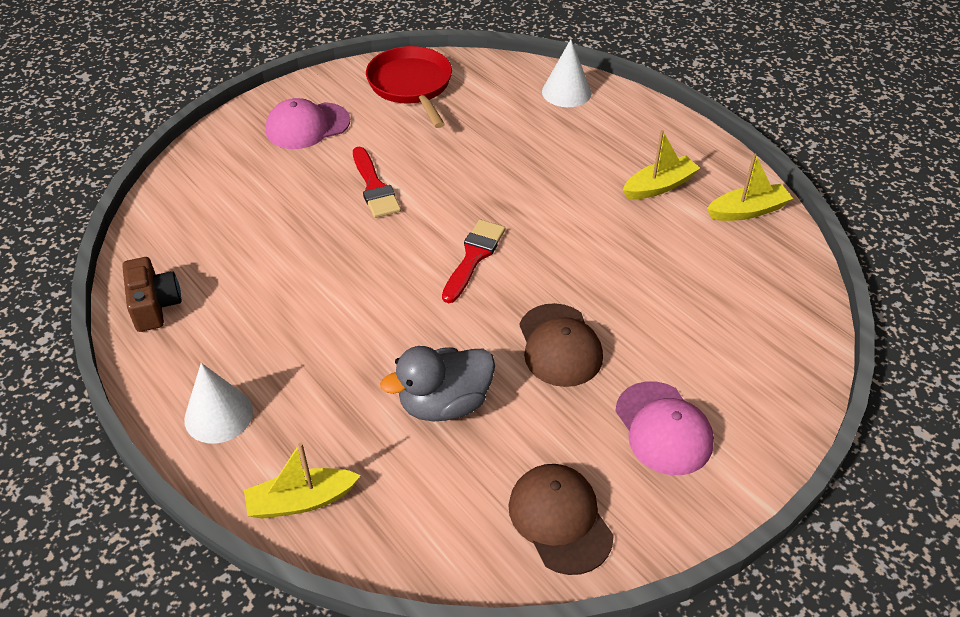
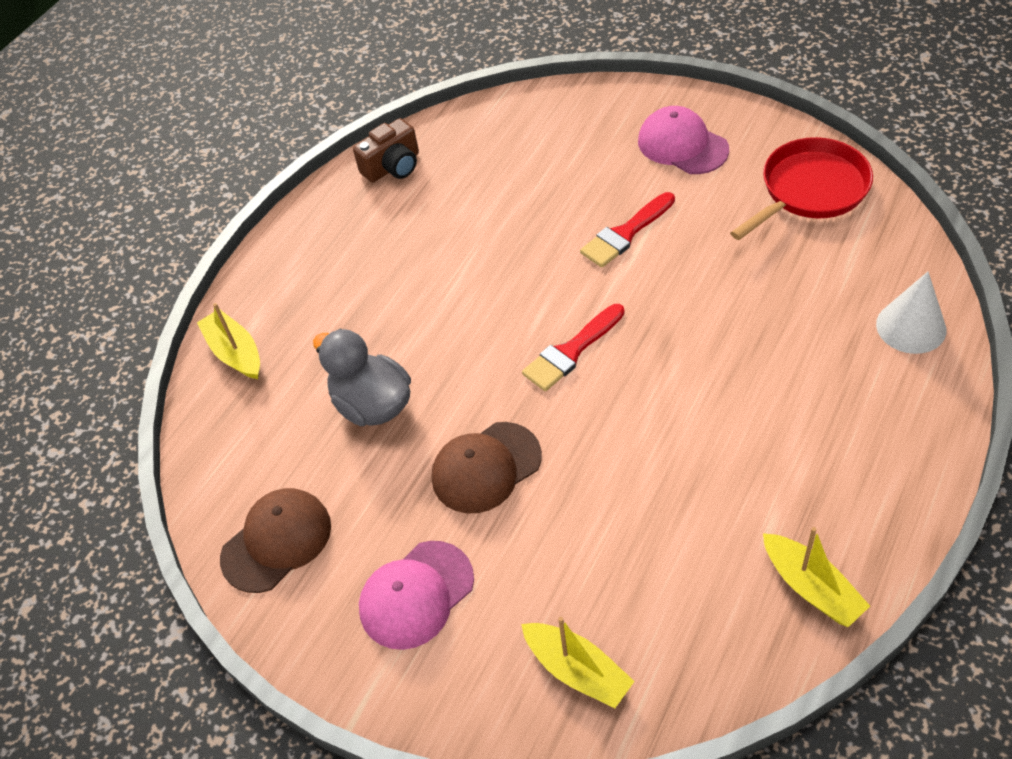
camera: 75 degrees right, 5 degrees up
(218, 415) = (298, 262): white cone -> none
(473, 257) = (571, 351): red brush -> red brush turned 135 degrees clockwise
(659, 186) = (795, 478): yellow boat -> yellow boat (577, 670)

